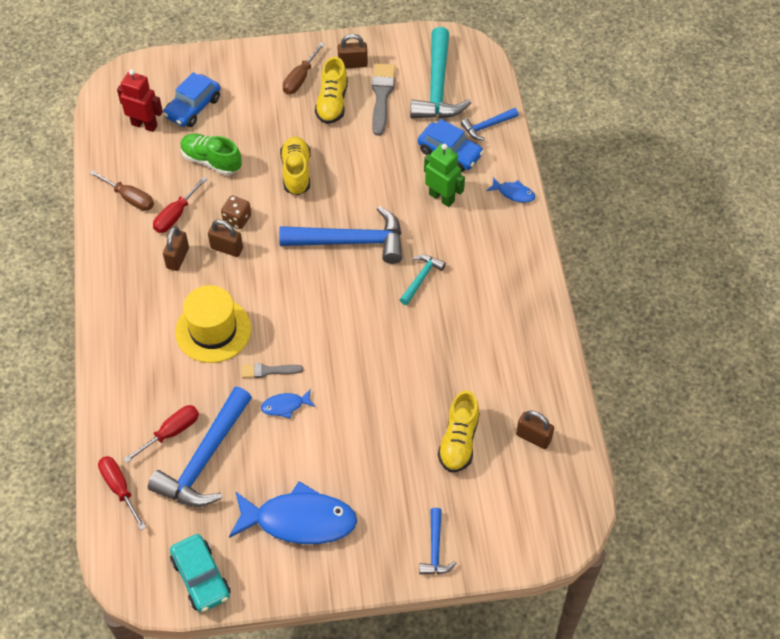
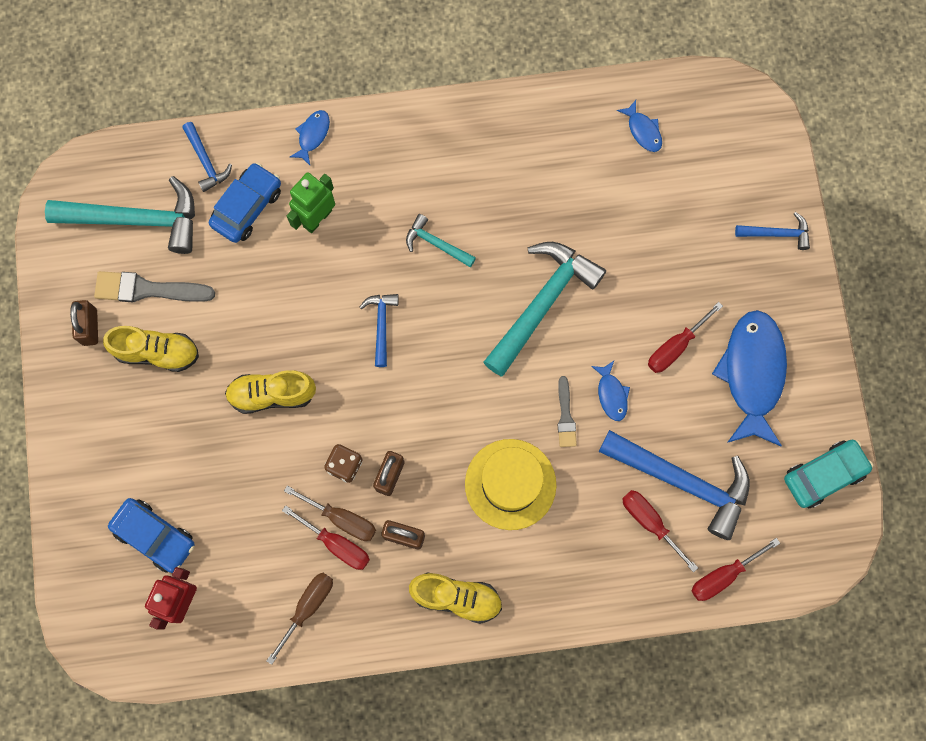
camera: 90 degrees left, 20 degrees up
(211, 161) = (249, 505): green shoe -> none
(300, 78) = (111, 395): brown screwdriver -> brown screwdriver (342, 519)
(326, 457) = (675, 347): none -> red screwdriver
(350, 241) = (381, 325): blue hammer -> blue hammer, size x0.50
(368, 355) = (542, 303): none -> turquoise hammer
(458, 441) = (650, 207): yellow shoe -> yellow shoe (456, 597)
(533, 437) = (643, 131): brown padlock -> blue fish

